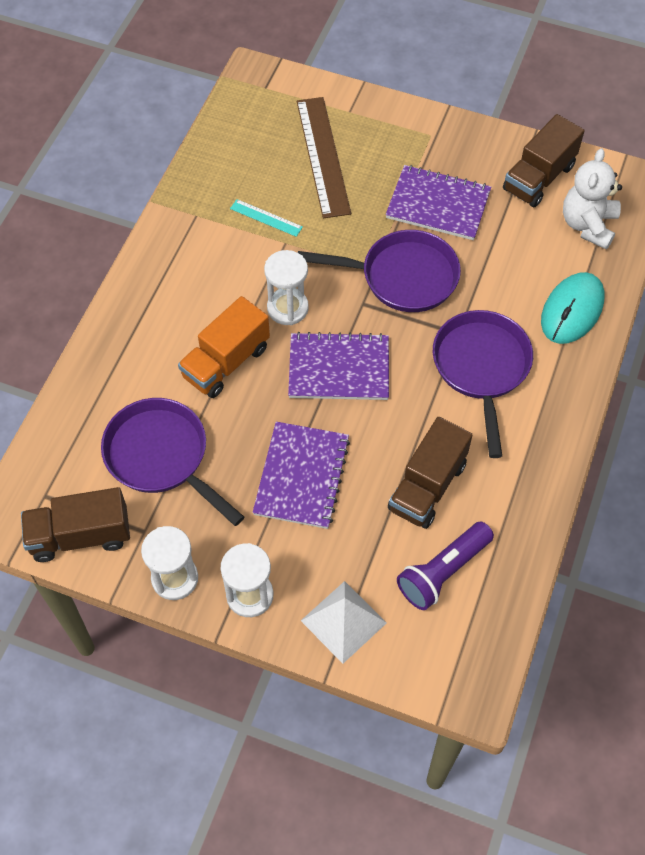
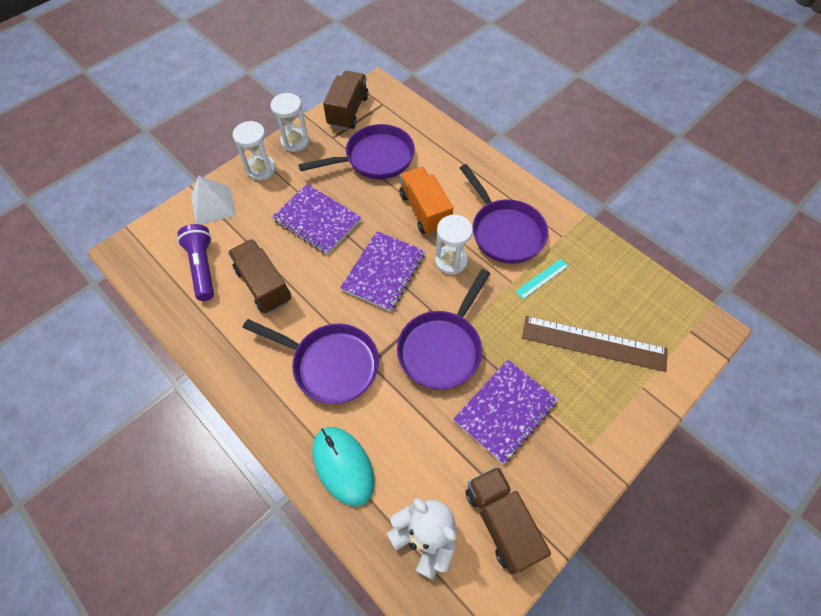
camera: 115 degrees right, 0 degrees up
(217, 271) = (504, 231): none -> purple pan

